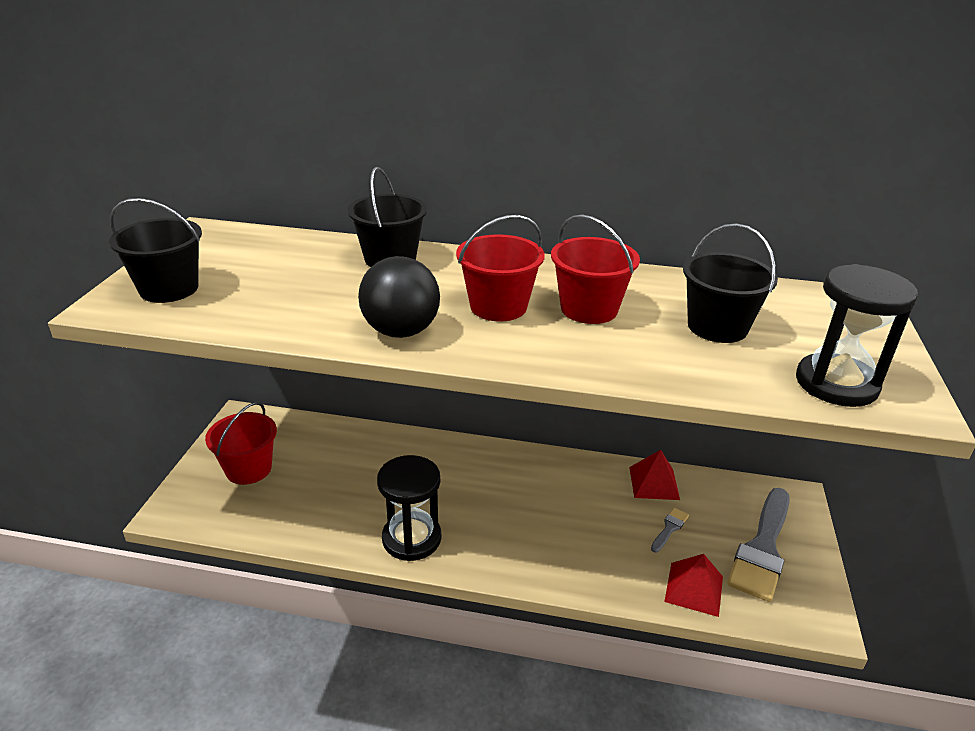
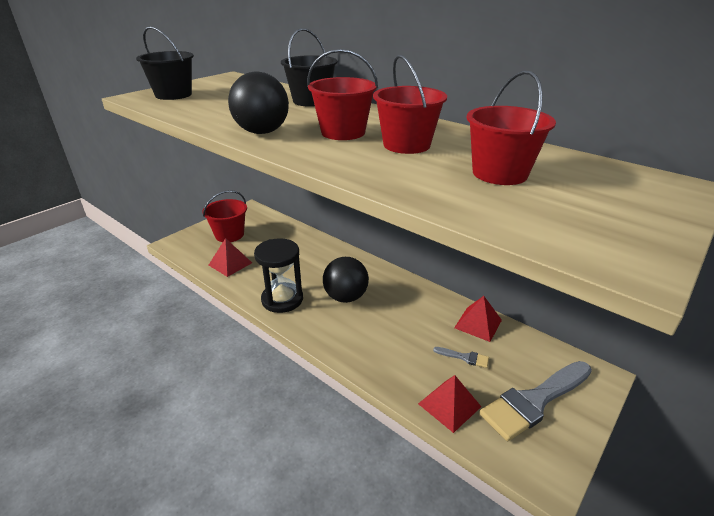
camera: 30 degrees right, 0 degrees up
(292, 513) = (230, 264): none -> red pyramid
(488, 505) = (345, 297): none -> black ball
(669, 528) = (464, 357): grey brush -> grey brush turned 45 degrees clockwise
(717, 327) = (499, 173): black bucket -> red bucket
(836, 384) = (566, 231): black hourglass -> none

